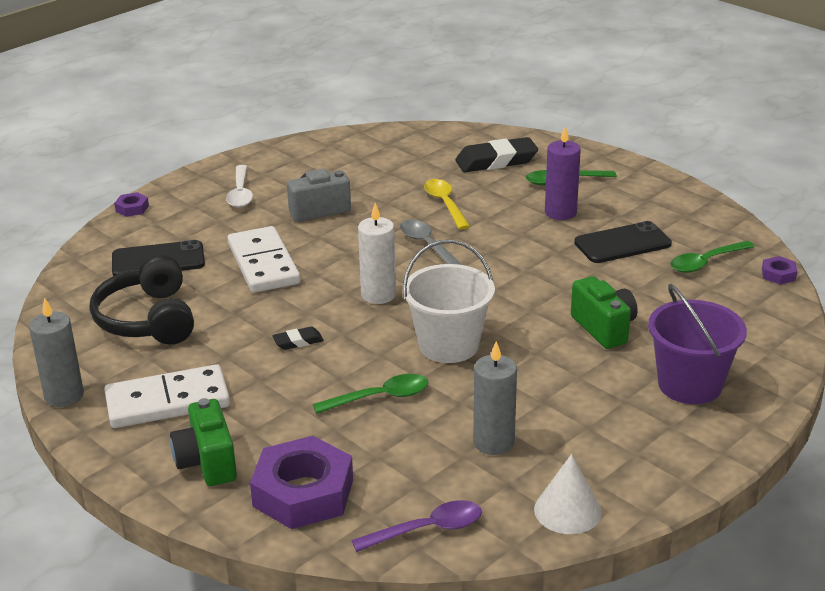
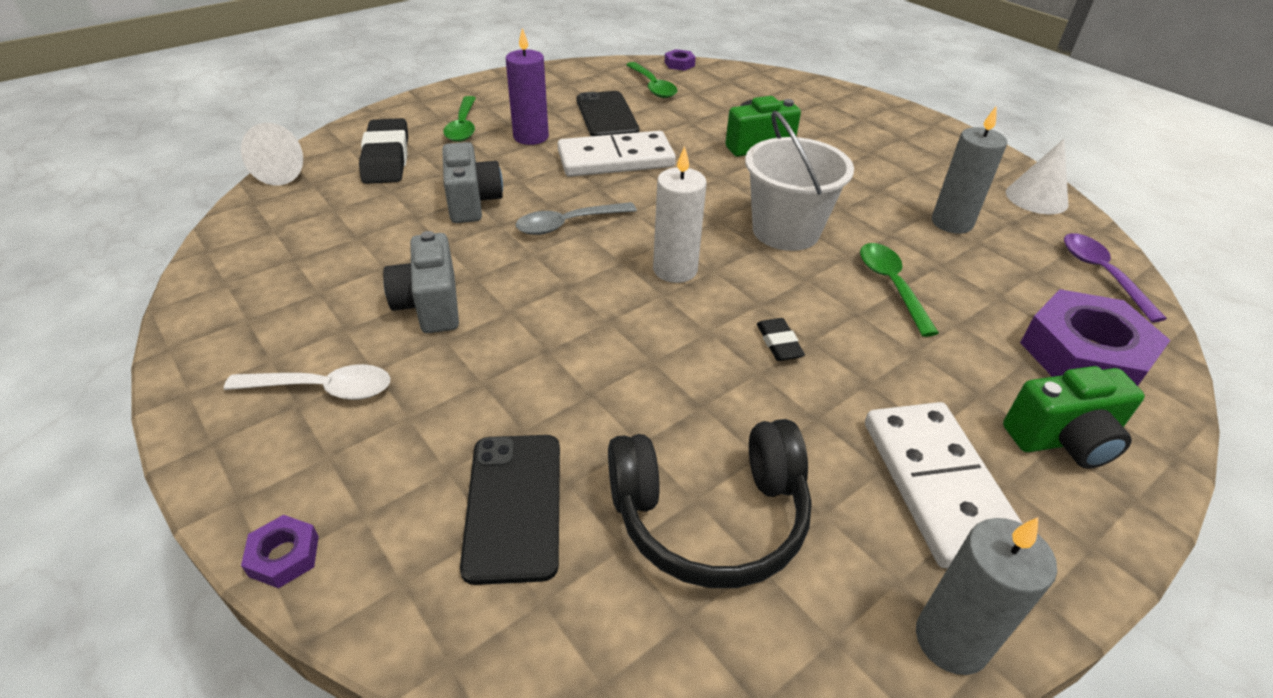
camera: 85 degrees left, 10 degrees up
(263, 264) = (568, 369): white domino -> white domino (616, 159)
(445, 204) = (472, 202): yellow spoon -> grey camera
(461, 131) = (285, 172): none -> white cone
(690, 385) = (843, 122): purple bucket -> none

